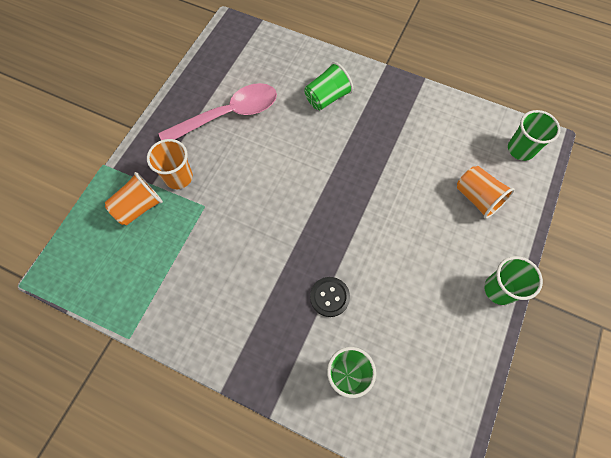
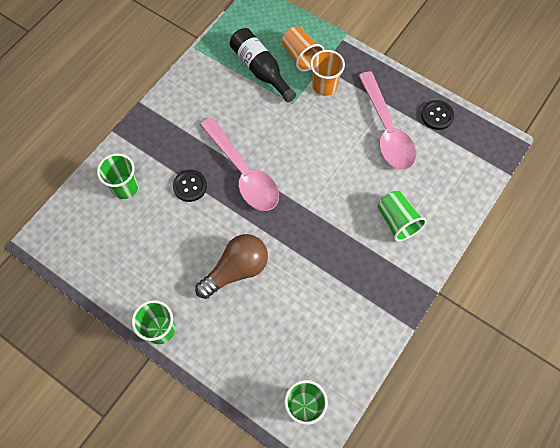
camera: 100 degrees right, 0 degrees up
(160, 248) = (261, 70): none -> black bottle
(206, 75) = (437, 116): none -> black button
(302, 242) = (243, 173): none -> pink spoon
(414, 228) = (236, 270): none -> brown light bulb
(477, 198) = (255, 339): orange cup -> none

